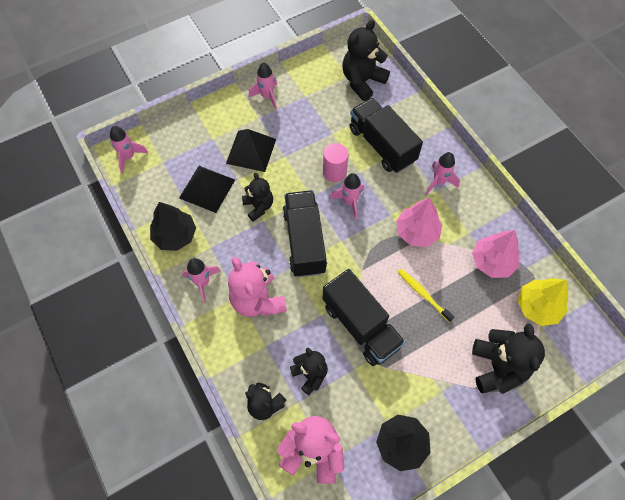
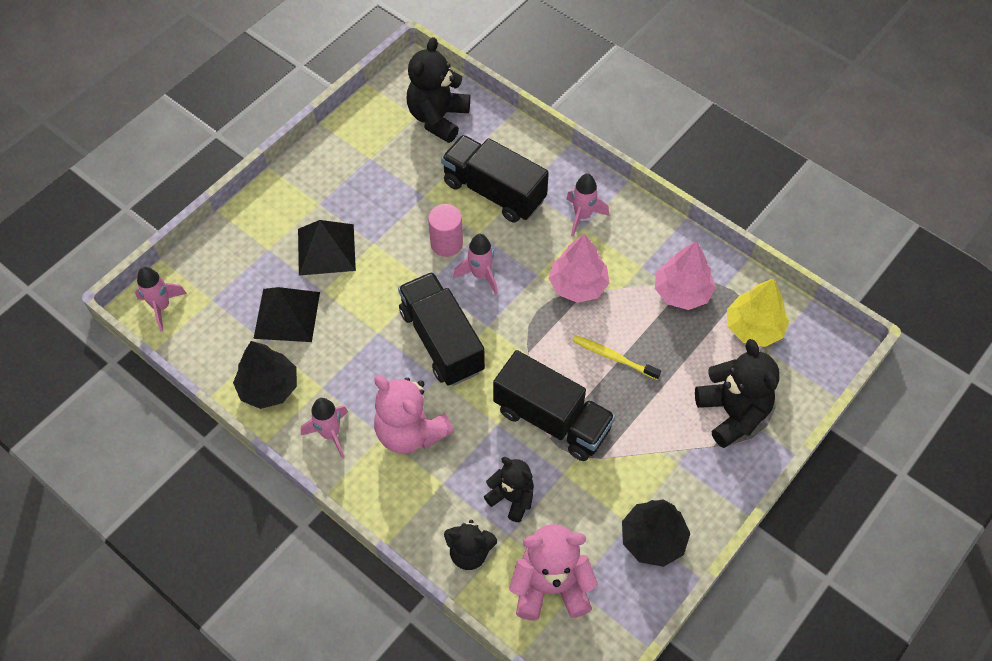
camera: 20 degrees left, 5 degrees down
(258, 206) = (365, 316): black teddy bear -> none
(267, 96) = (319, 173): pink rocket -> none

